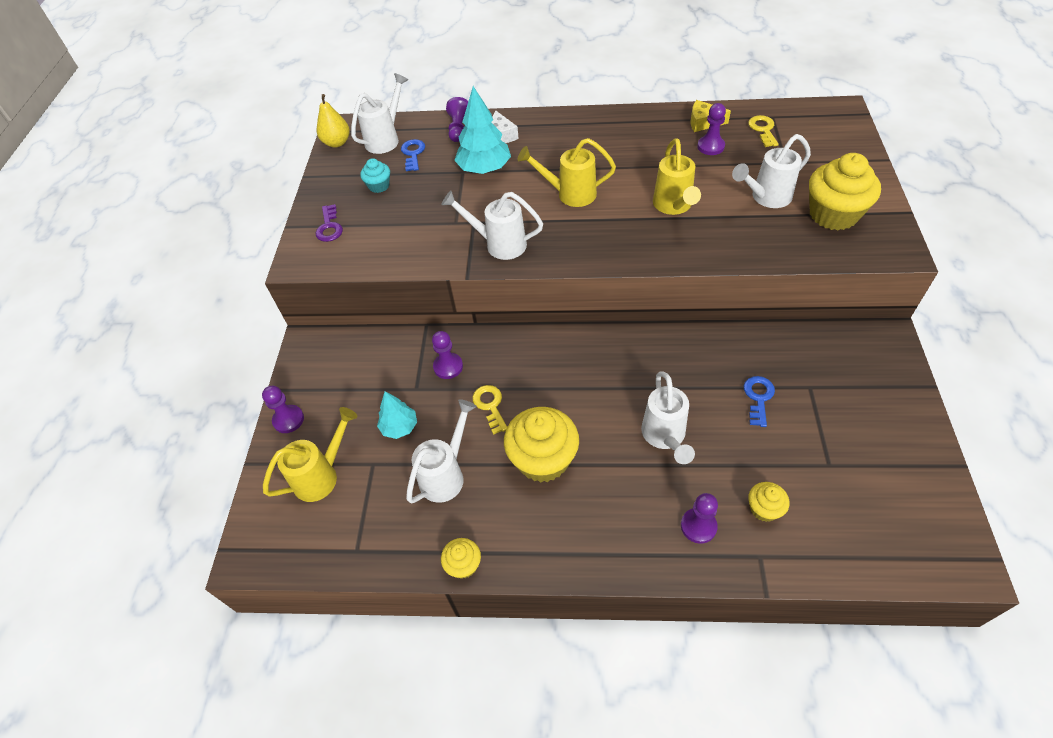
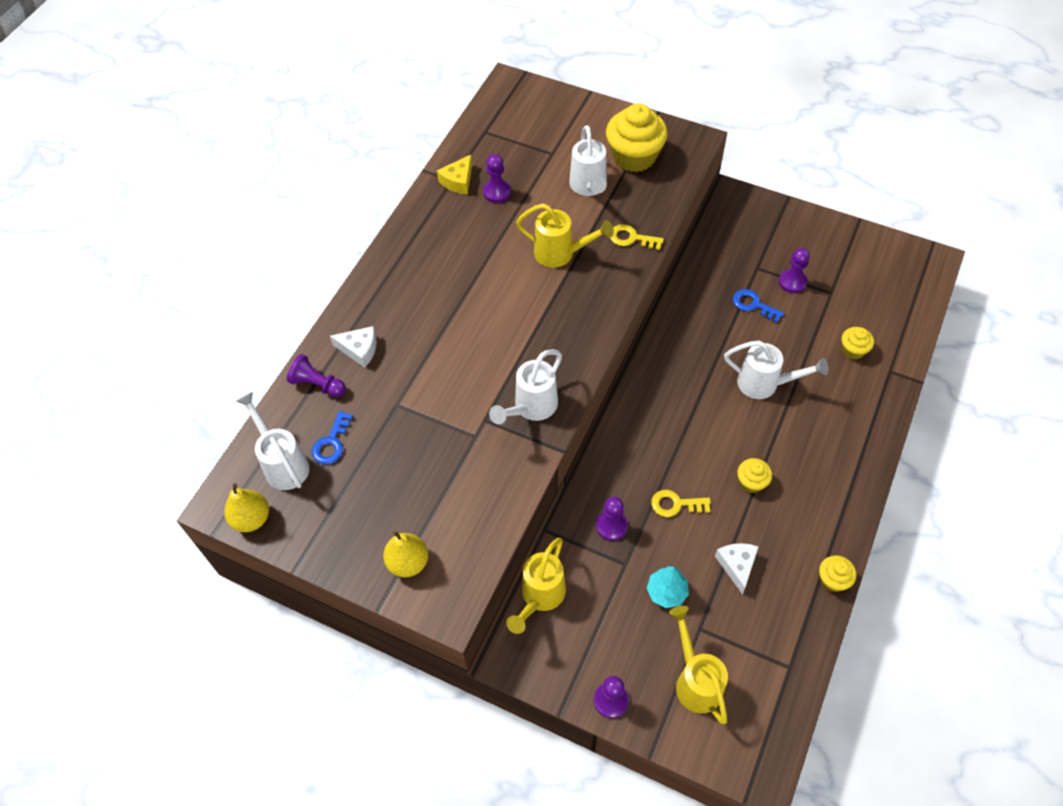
camera: 70 degrees left, 5 degrees up
(329, 227) = (408, 562): purple key -> yellow pear
(379, 186) = (367, 493): turquoise cupcake -> none
(413, 154) = (332, 443): blue key -> blue key turned 90 degrees counterclockwise
(446, 474) = (737, 565): white watering can -> white cheese
(484, 169) = (406, 383): turquoise tree -> none
(543, 459) = (751, 482): yellow cupcake -> yellow cupcake, size x0.50
(569, 194) = (494, 324): yellow watering can -> yellow watering can (539, 597)
(698, 526) = (853, 398): purple pawn -> purple pawn (792, 282)
(763, 130) = (499, 146): yellow key -> yellow key (631, 238)

